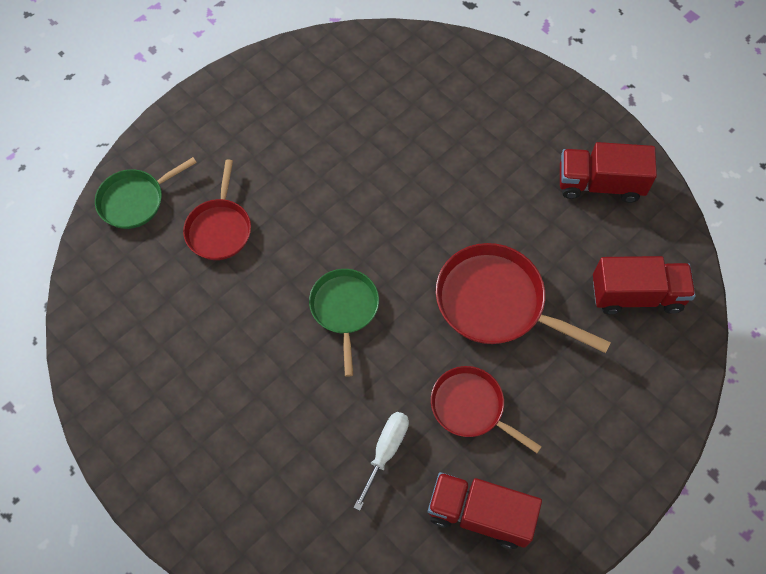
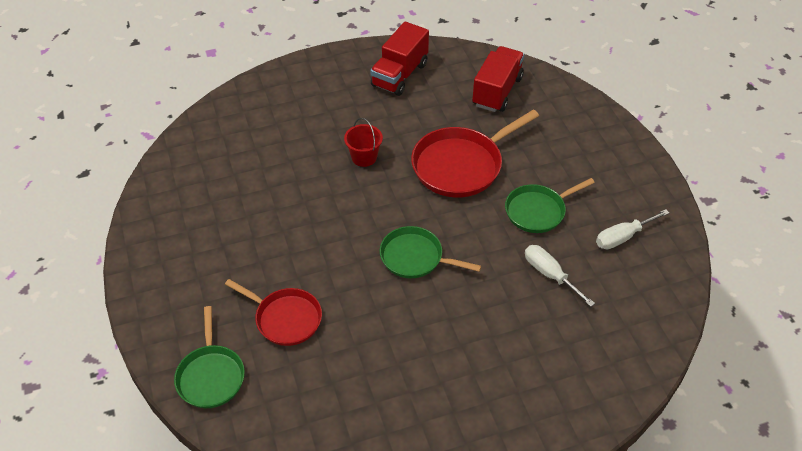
camera: 65 degrees left, 15 degrees down
(454, 204) = (364, 157): none -> red bucket
(471, 407) = (538, 211): red pan -> green pan
(480, 514) = (623, 237): red truck -> white screwdriver

